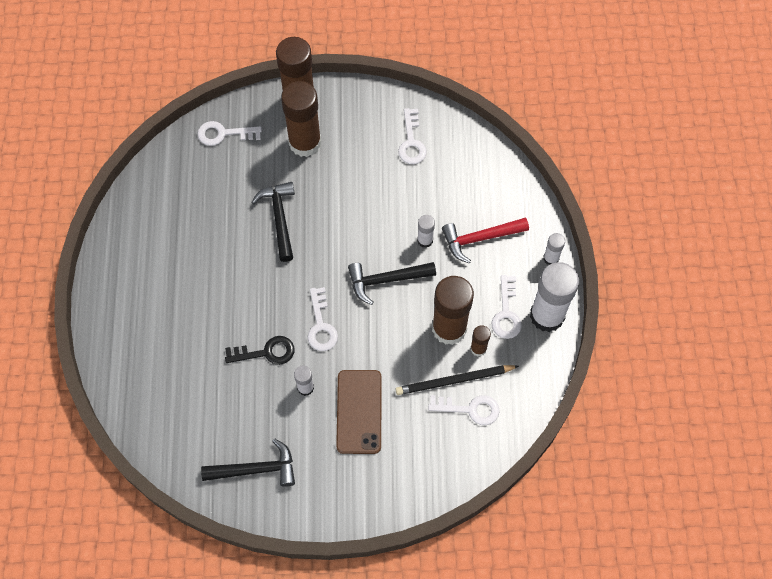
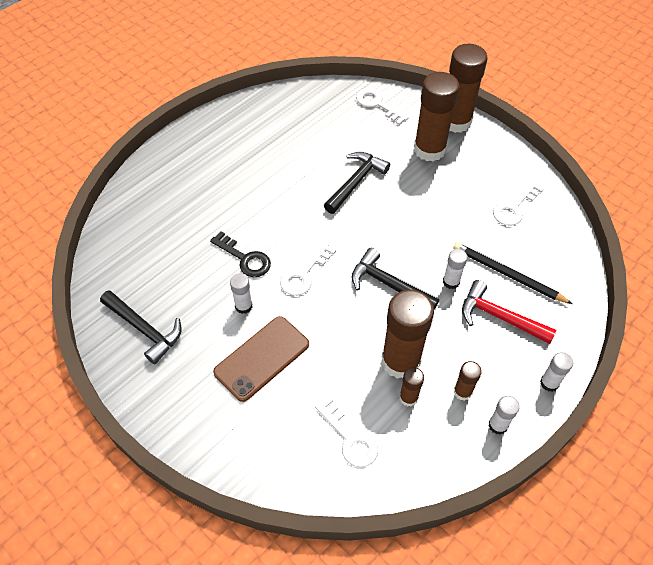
camera: 45 degrees right, 10 degrees down
(455, 380) = (362, 404): black pencil -> black pencil (508, 275)
(506, 313) = (462, 392): white key -> brown glue stick
(547, 315) = (498, 425): white glue stick -> white glue stick, size x0.47

